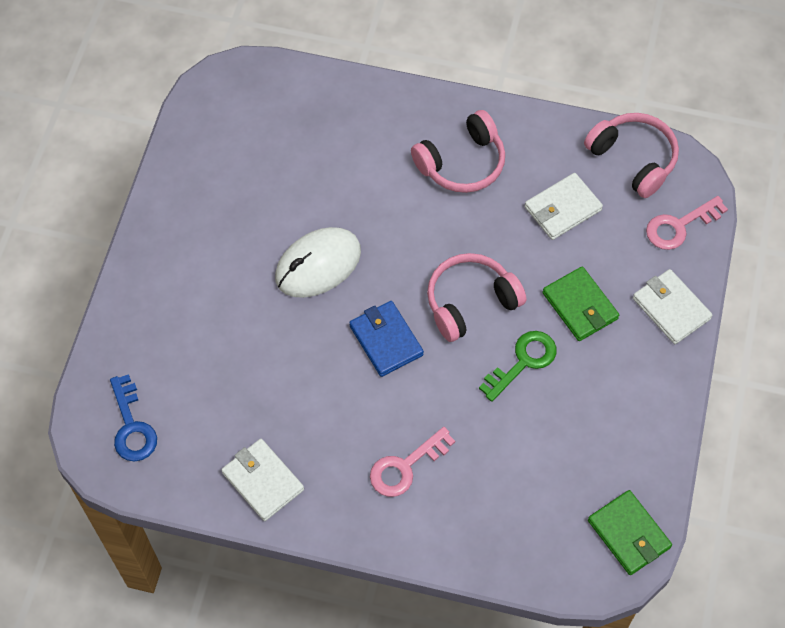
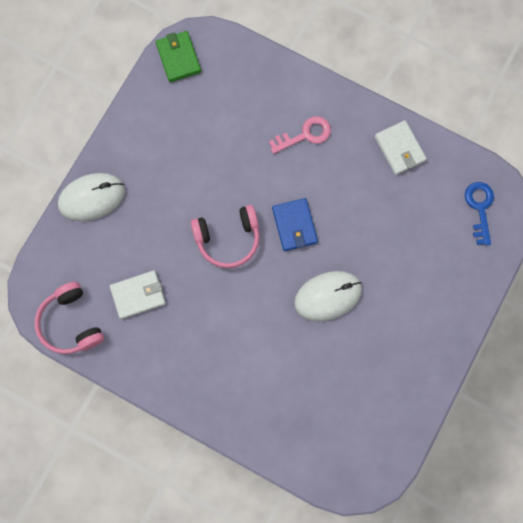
camera: 165 degrees left, 15 degrees up
(462, 163) = (199, 353): pink headphones -> none
(523, 361) = (206, 186): green key -> none
(580, 306) = (153, 216): green wallet -> none
(671, 308) = (92, 198): white wallet -> white mouse
(679, 226) = (60, 258): pink key -> none

